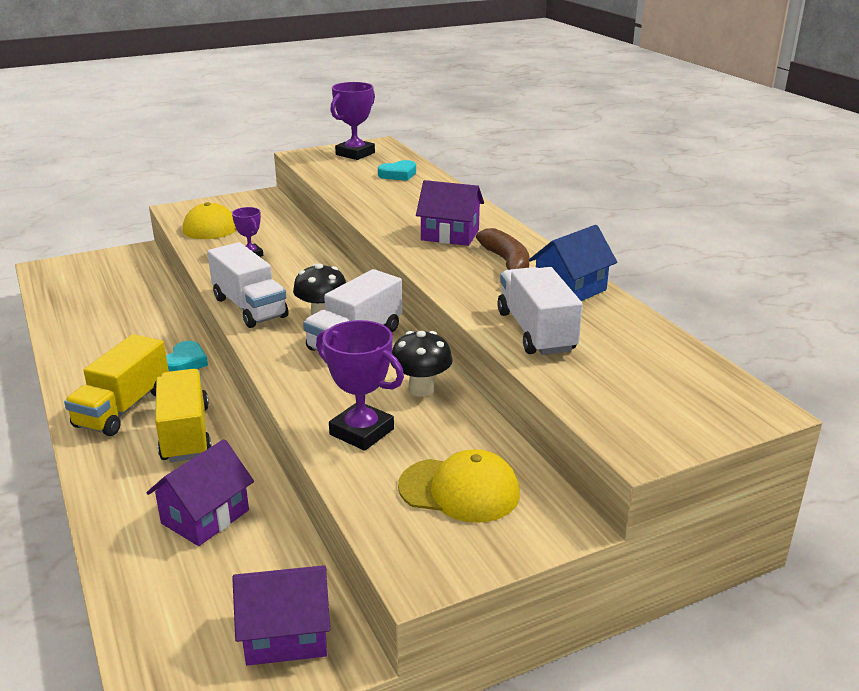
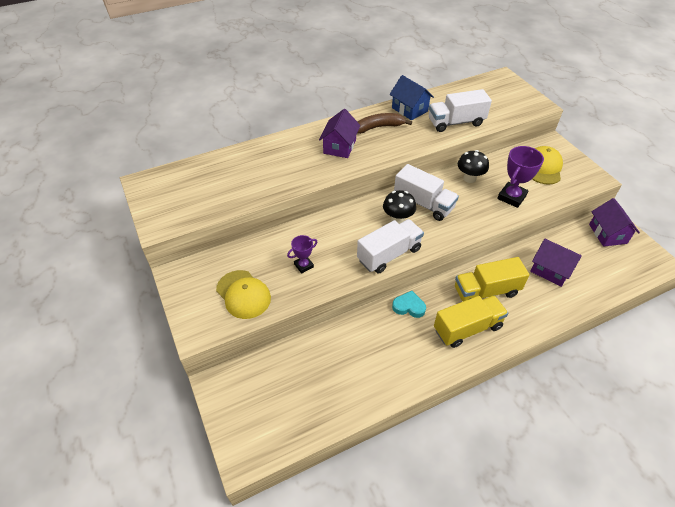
camera: 90 degrees left, 20 degrees up
(123, 408) = (467, 328): yellow truck -> yellow truck turned 45 degrees counterclockwise
(355, 154) = (165, 194): purple trophy -> none
(398, 174) = (223, 169): turquoise heart -> none

